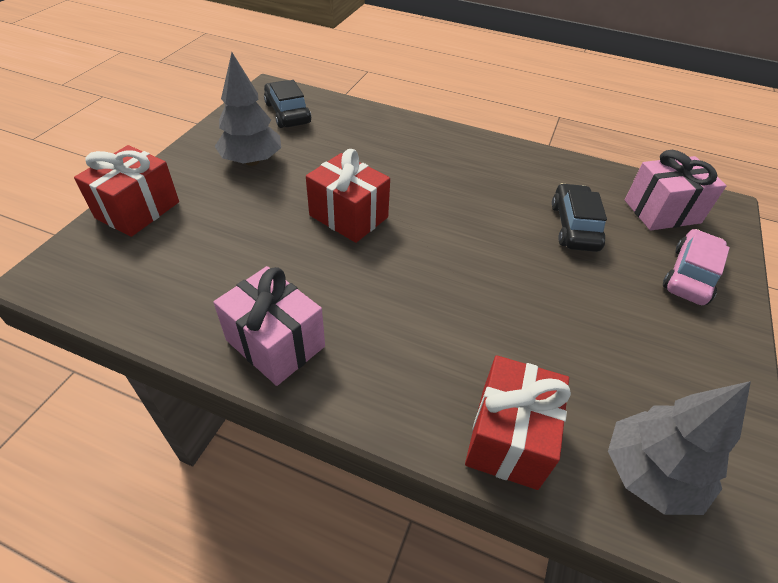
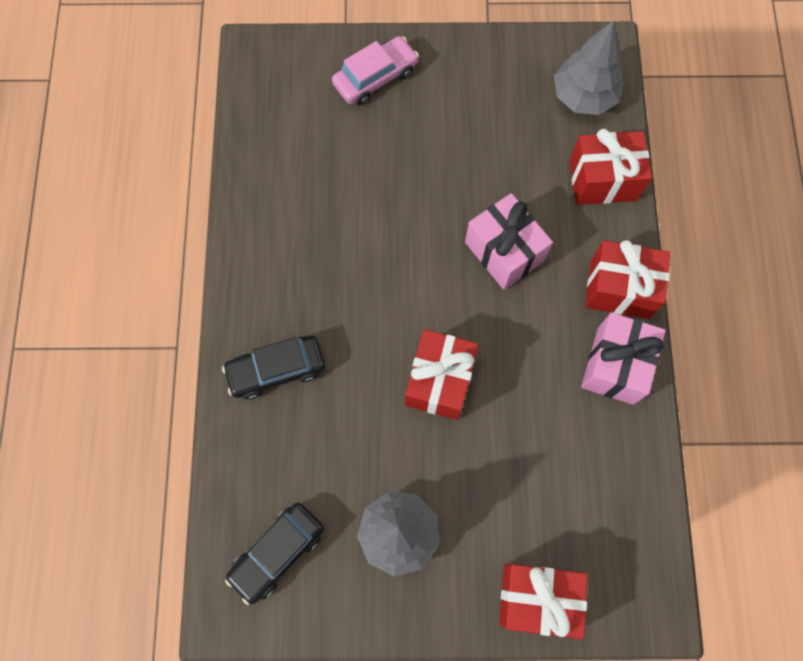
camera: 110 degrees left, 25 degrees up
(356, 387) = (619, 289): none -> red gift
(574, 226) = (352, 174): black car -> black car (276, 370)
(662, 211) = (290, 103): pink gift -> pink gift (504, 252)
(690, 275) = (375, 77): pink car -> pink car turned 135 degrees clockwise

